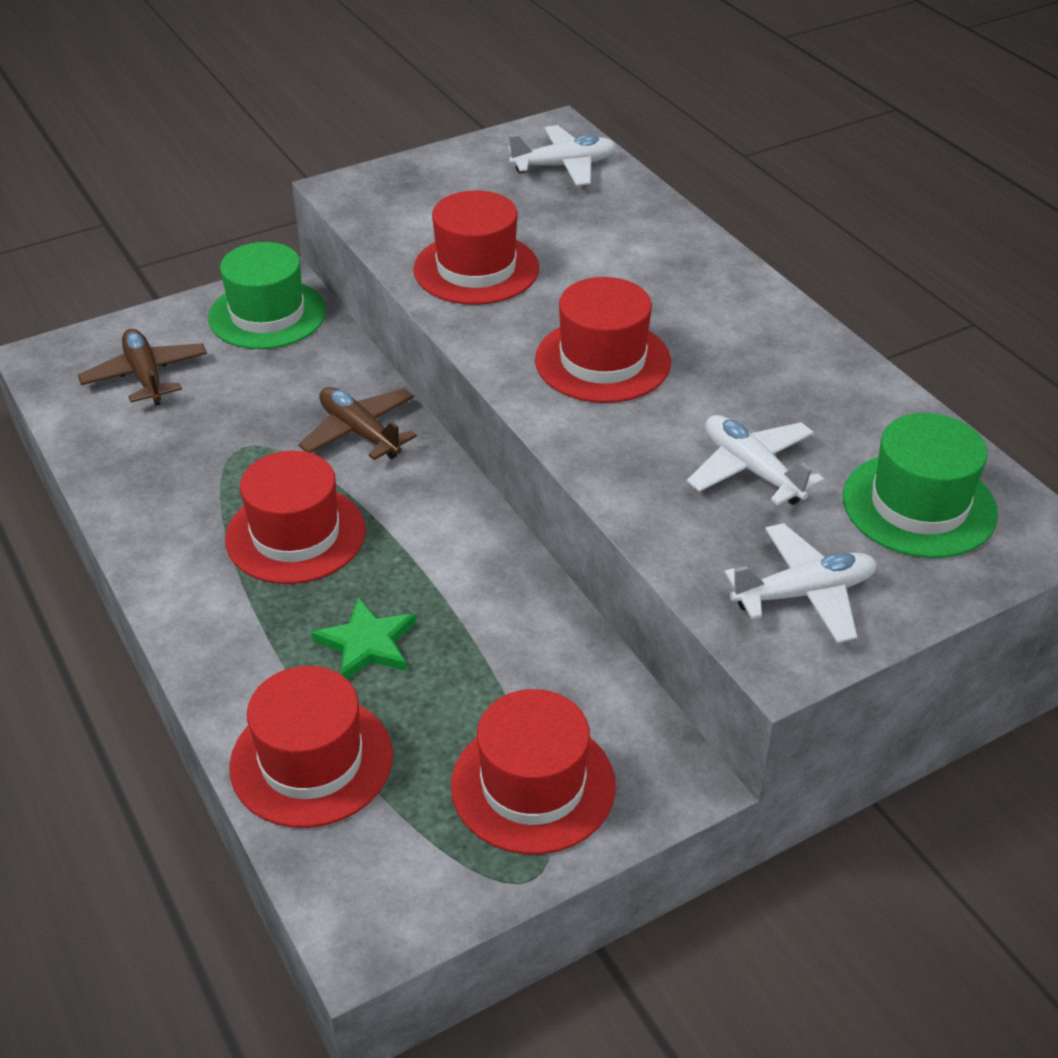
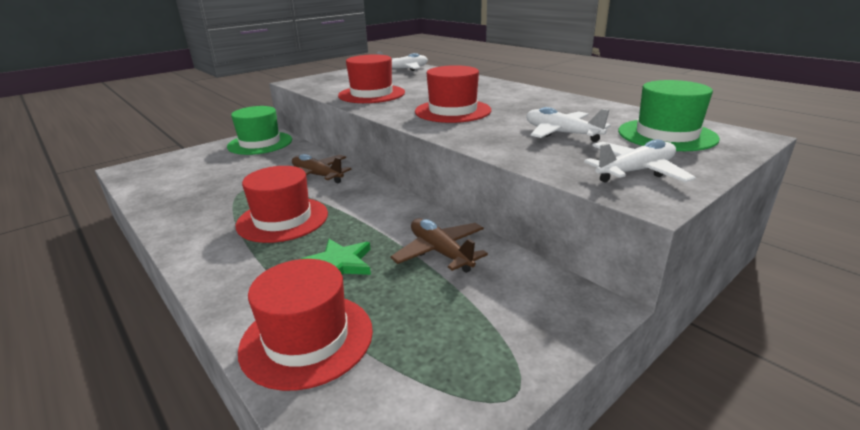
camera: 10 degrees left, 15 degrees down
(145, 376) = (189, 169): brown plane -> brown plane (440, 252)
(533, 785) = (486, 327): red hat -> none

